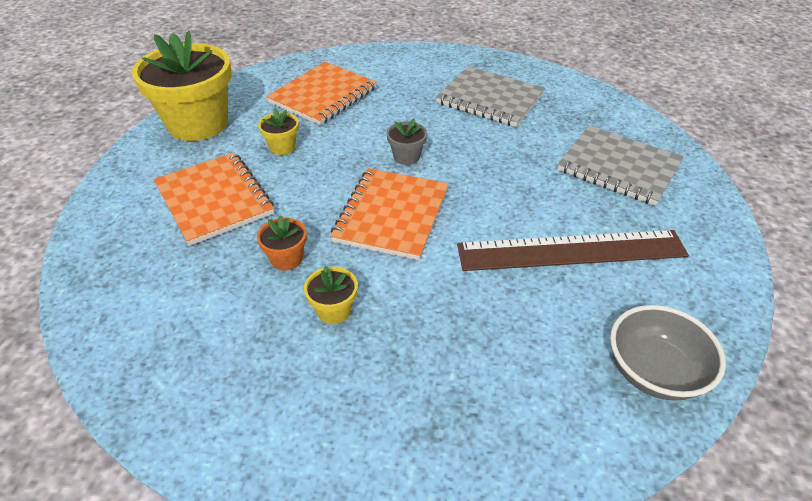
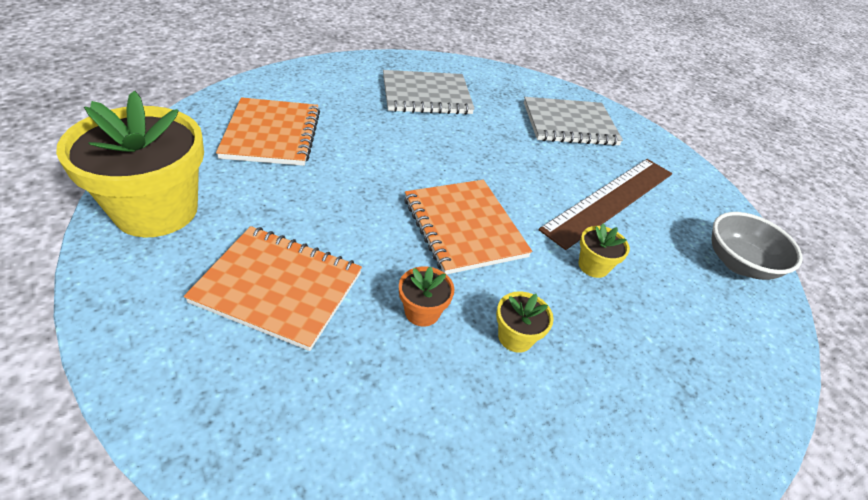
camera: 45 degrees left, 0 degrees up
(282, 147) = (289, 201): yellow flower pot -> yellow flower pot (593, 266)
(406, 156) = (417, 169): grey flower pot -> none

